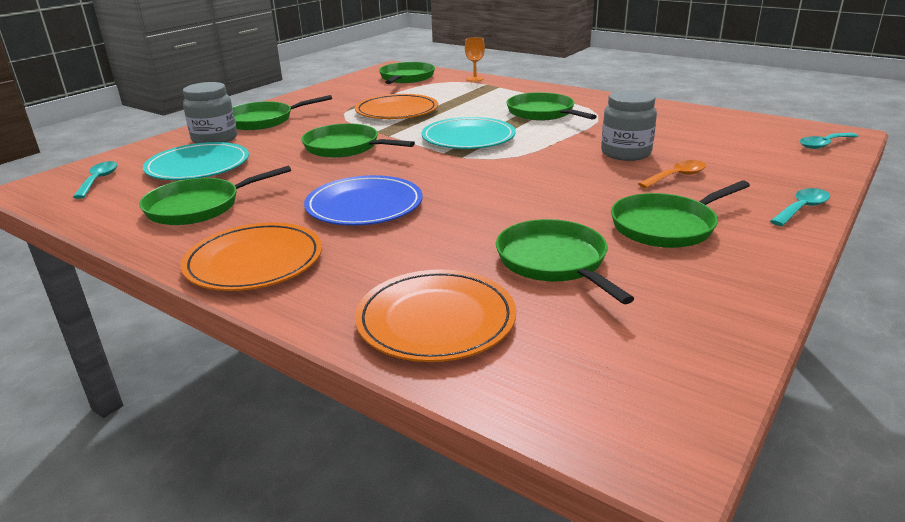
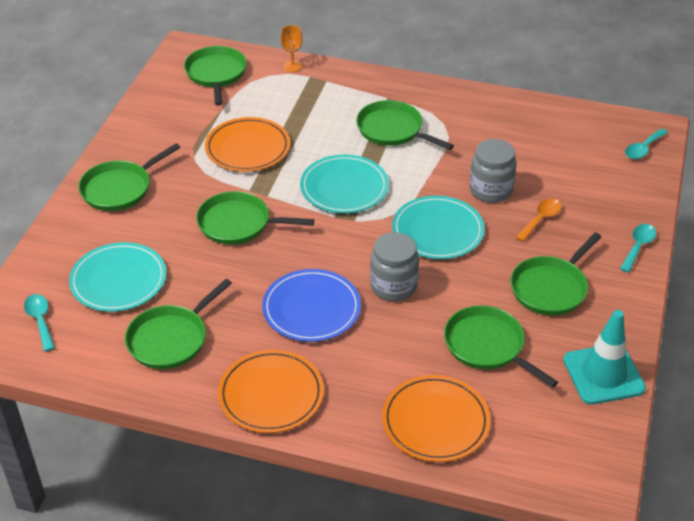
camera: 20 degrees left, 15 degrees up
(215, 139) = (96, 232): grey jar -> grey jar (393, 286)
(548, 172) = (437, 231): none -> turquoise plate
(715, 313) = (603, 374): none -> turquoise traffic cone

